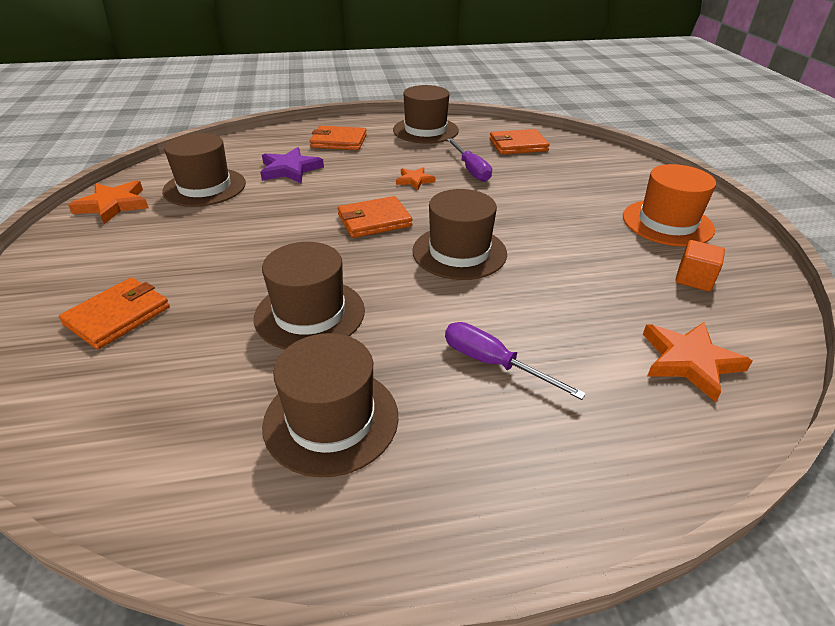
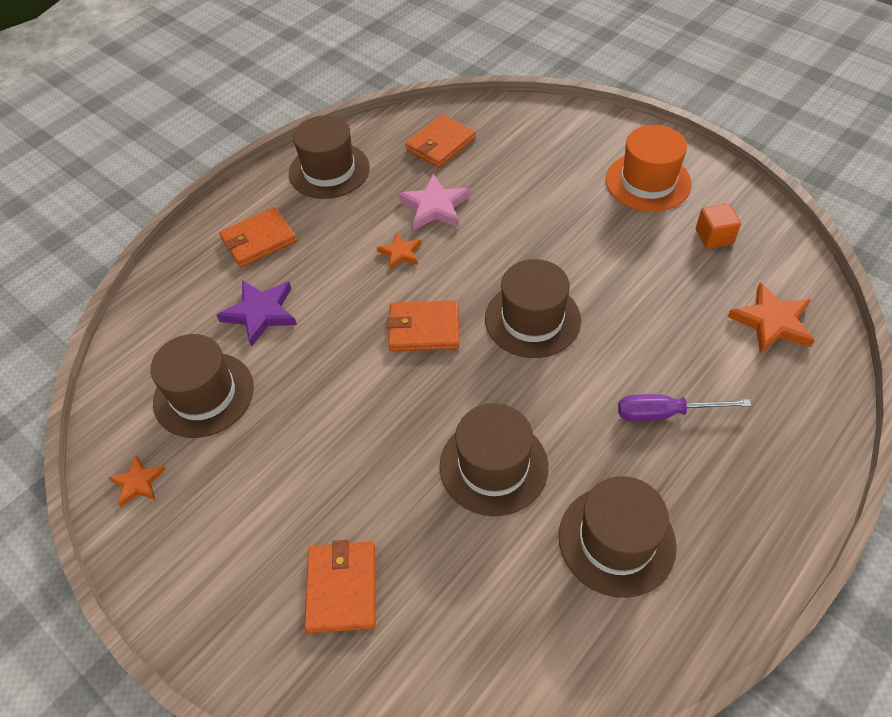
camera: 35 degrees left, 15 degrees up
(113, 205) = (138, 482): orange star -> orange star, size x0.60
(374, 220) = (424, 329): orange wallet -> orange wallet turned 60 degrees clockwise
(471, 170) = (435, 206): purple screwdriver -> pink star

